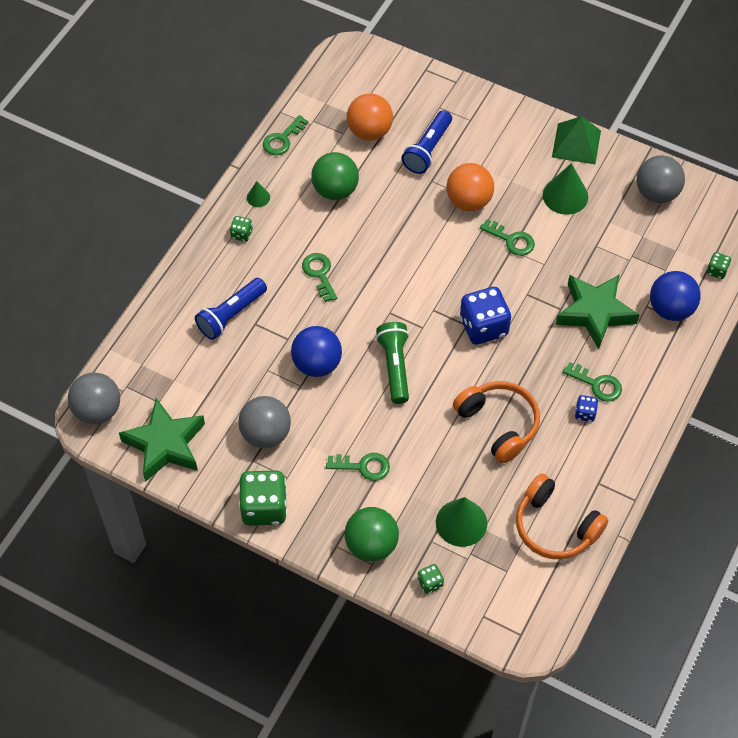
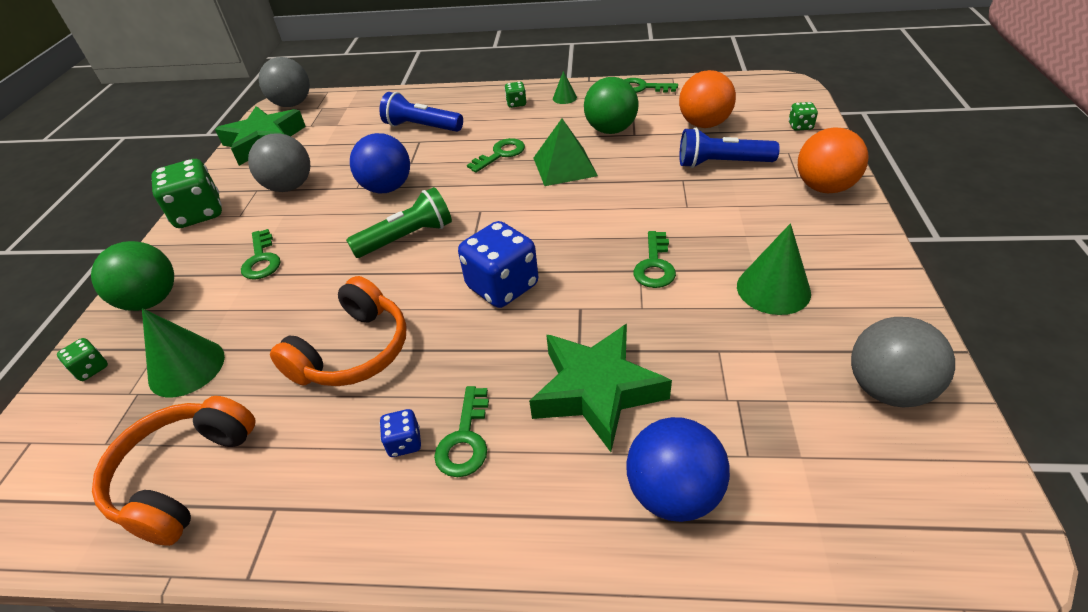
camera: 70 degrees right, 15 degrees down
(469, 201) = (681, 213): orange ball -> orange ball (824, 187)
(576, 143) = (871, 270): green pyramid -> green pyramid (565, 166)
(717, 271) = (813, 541): green dice -> green dice (800, 126)

